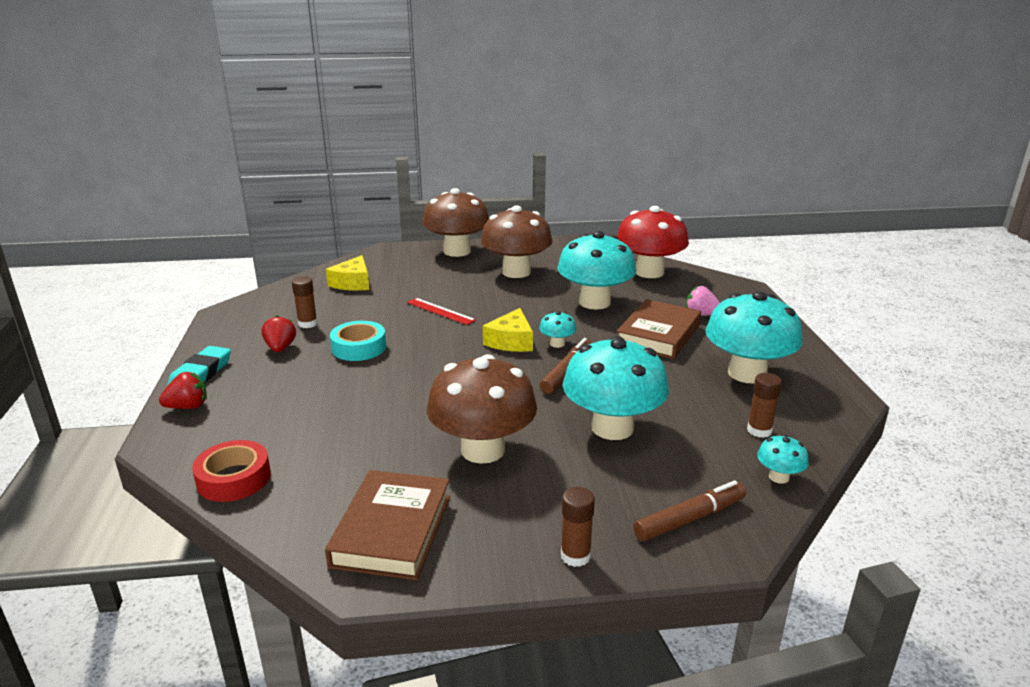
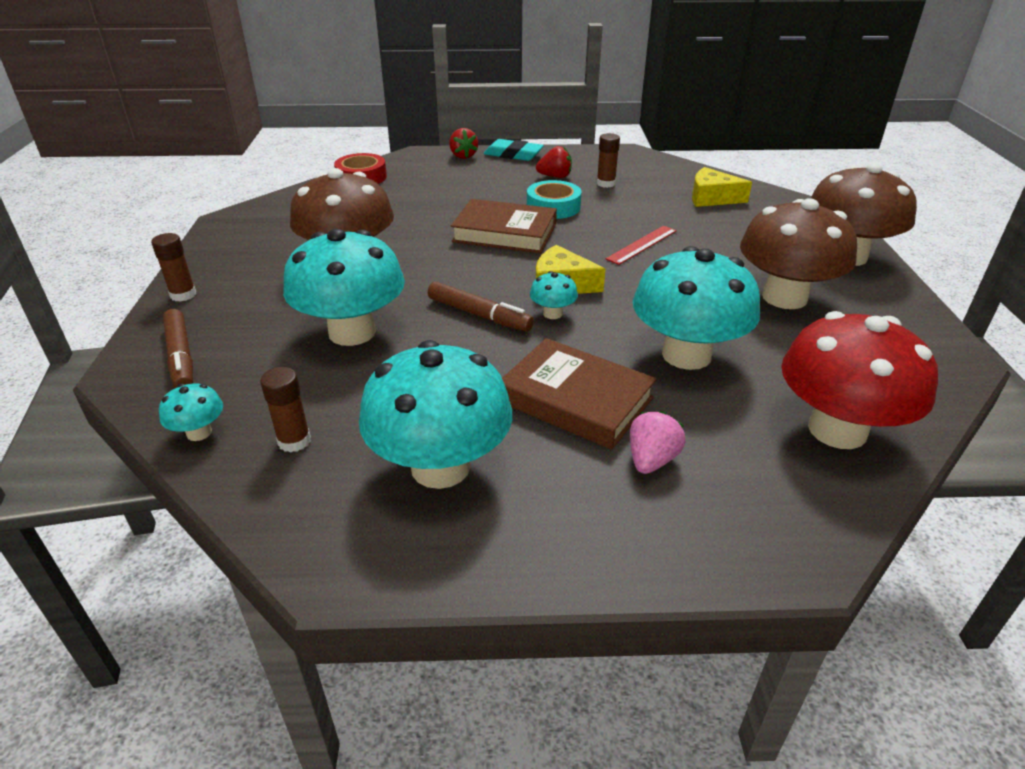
camera: 95 degrees right, 10 degrees up
(392, 530) = (267, 228): brown book -> brown book (504, 233)

